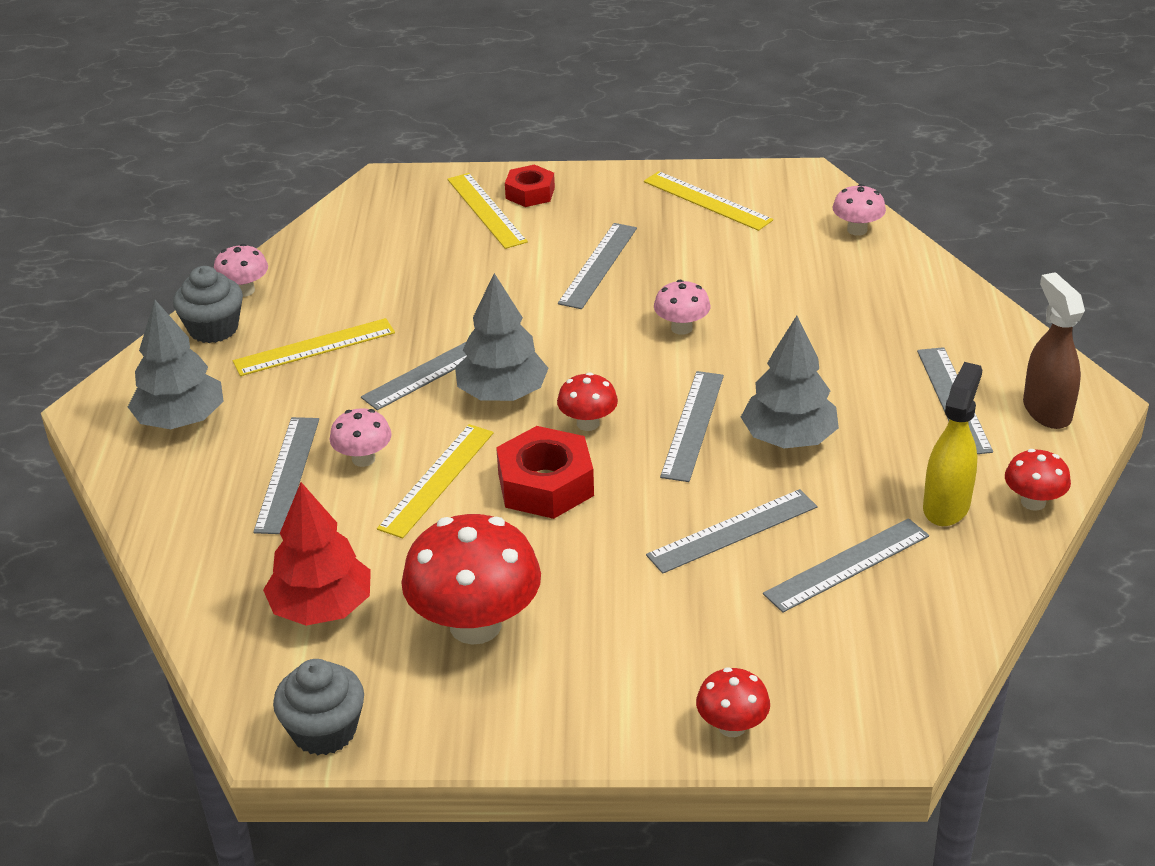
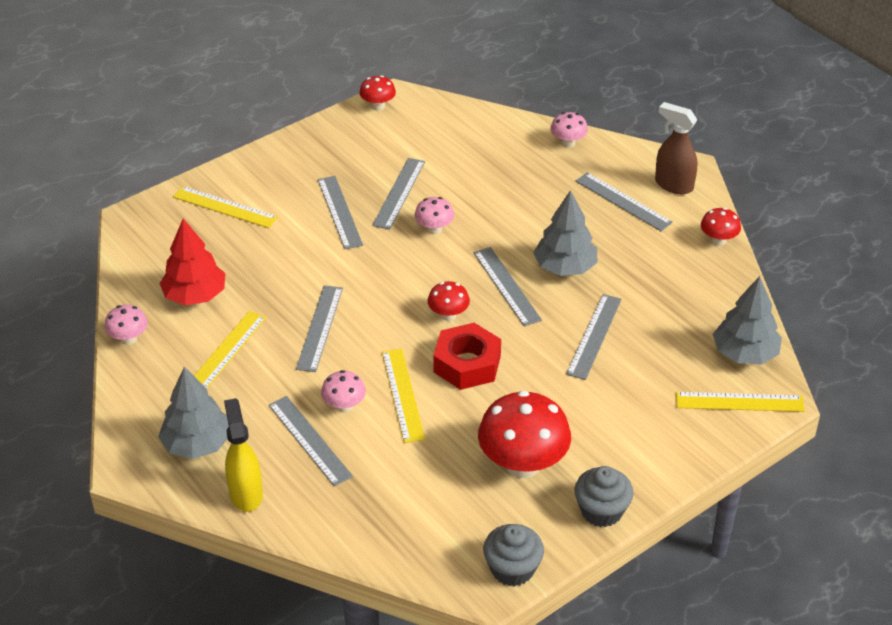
camera: 40 degrees left, 5 degrees up
(213, 329) = (141, 375): grey cupcake -> grey cupcake (601, 511)
(322, 608) = (428, 505): red tree -> red tree (195, 295)
(502, 393) = (378, 322): grey tree -> grey tree (744, 353)
(530, 193) = (239, 182): red nut -> none
(707, 201) = (356, 138): yellow ruler -> yellow ruler (739, 402)
(732, 726) = (706, 440): red mushroom -> red mushroom (378, 106)
(847, 565) = (669, 323): grey ruler -> grey ruler (399, 193)
(857, 230) = (464, 119): pink mushroom -> pink mushroom (568, 143)
(946, 506) = (681, 264): yellow spray bottle -> yellow spray bottle (246, 493)

